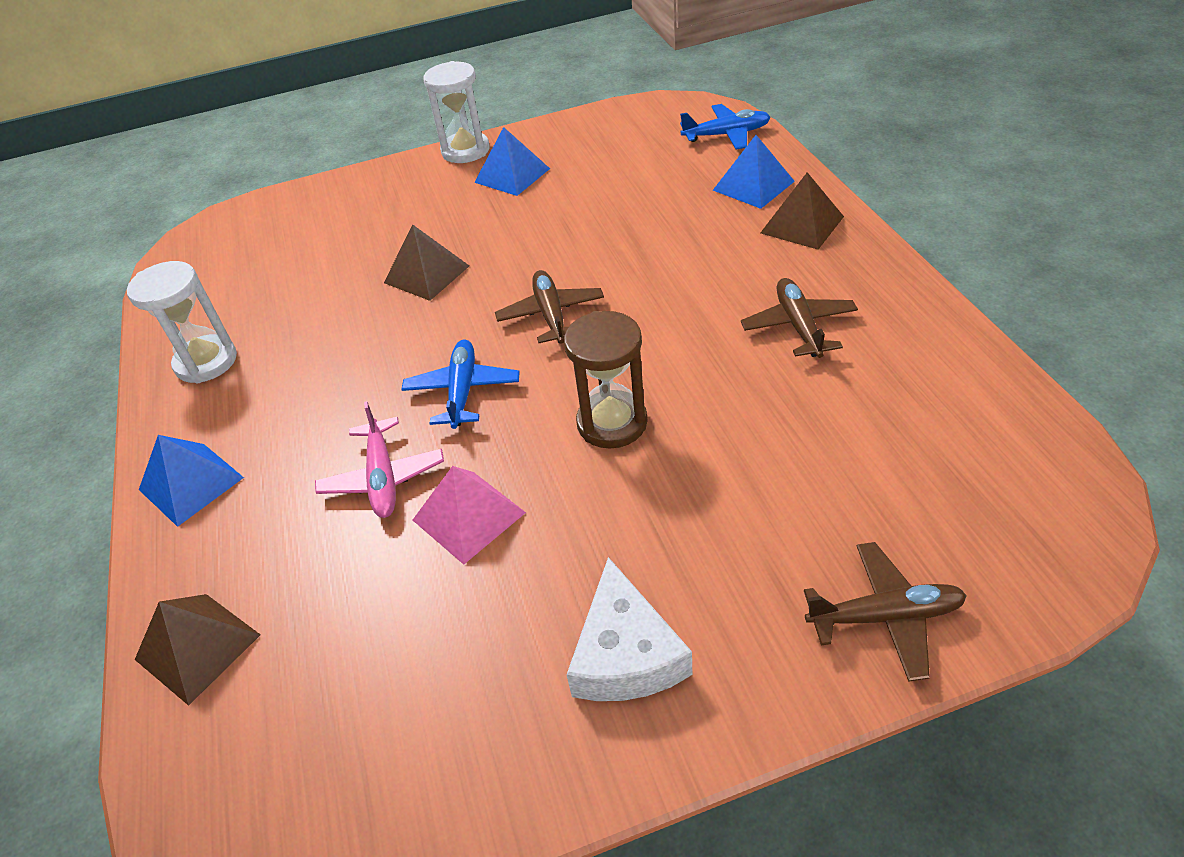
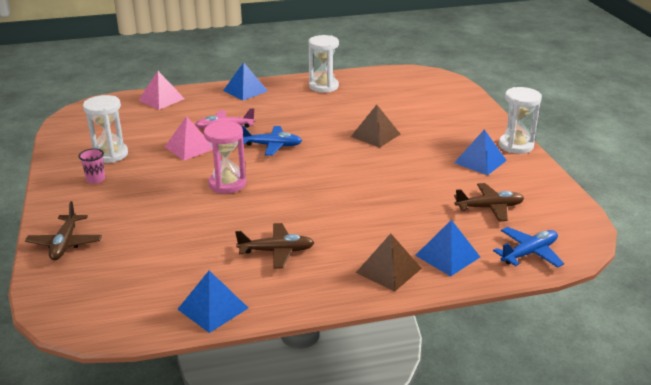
camera: 90 degrees right, 15 degrees down
(197, 647) = (161, 99): brown pyramid -> pink pyramid
(504, 665) = (110, 154): none -> white hourglass
(551, 315) = (323, 170): brown plane -> brown plane (489, 207)
(612, 423) = (227, 184): brown hourglass -> pink hourglass
(626, 654) = (95, 179): white cheese -> pink cup
(726, 135) = (529, 253): blue plane -> blue plane turned 120 degrees counterclockwise
(961, 362) = (213, 308): none -> blue pyramid

